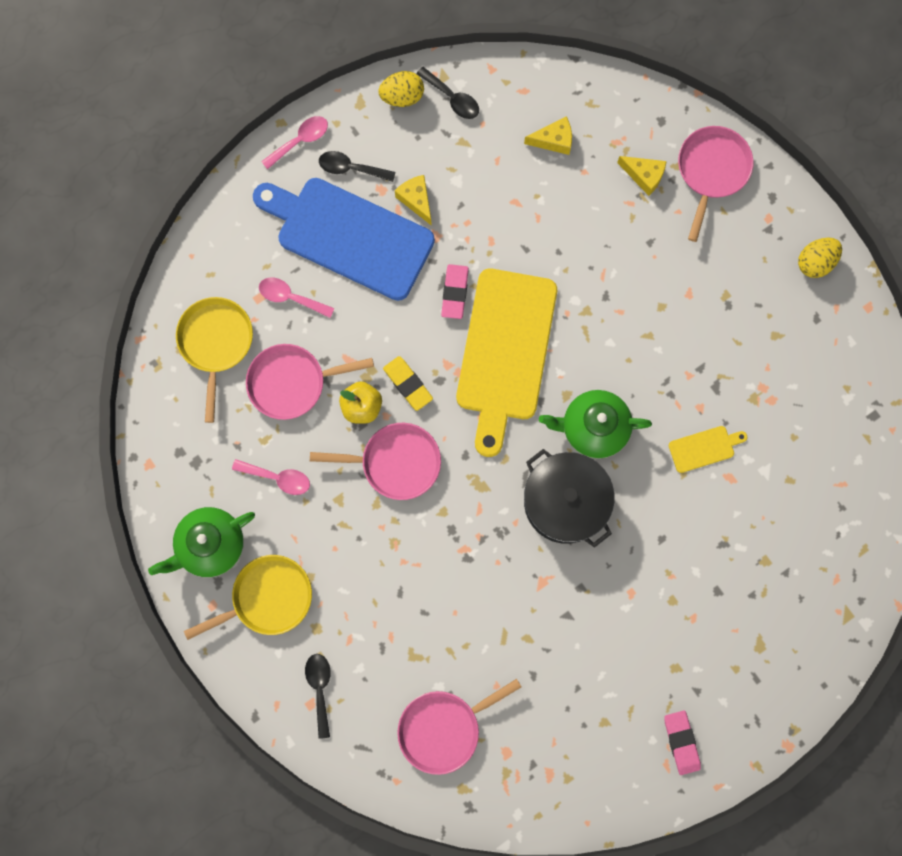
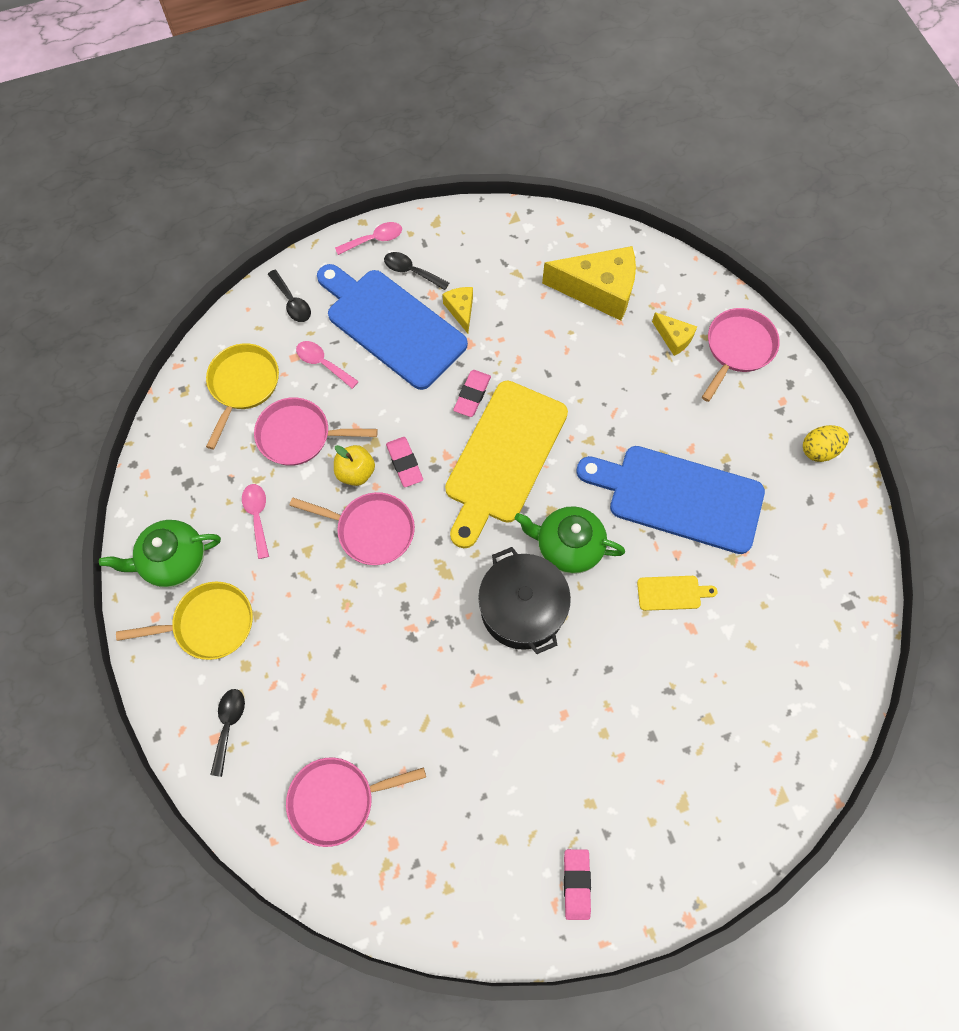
camera: 15 degrees right, 10 degrees down
(278, 478) = (257, 516): pink spoon -> pink spoon turned 135 degrees counterclockwise
(402, 96) = (474, 225): yellow egg -> none
(408, 384) = (404, 463): yellow eraser -> pink eraser
(452, 98) = (518, 237): black spoon -> black spoon (292, 302)
(554, 140) = (599, 290): yellow cheese -> yellow cheese, size x2.05
(688, 348) = (678, 497): none -> blue cutting board

